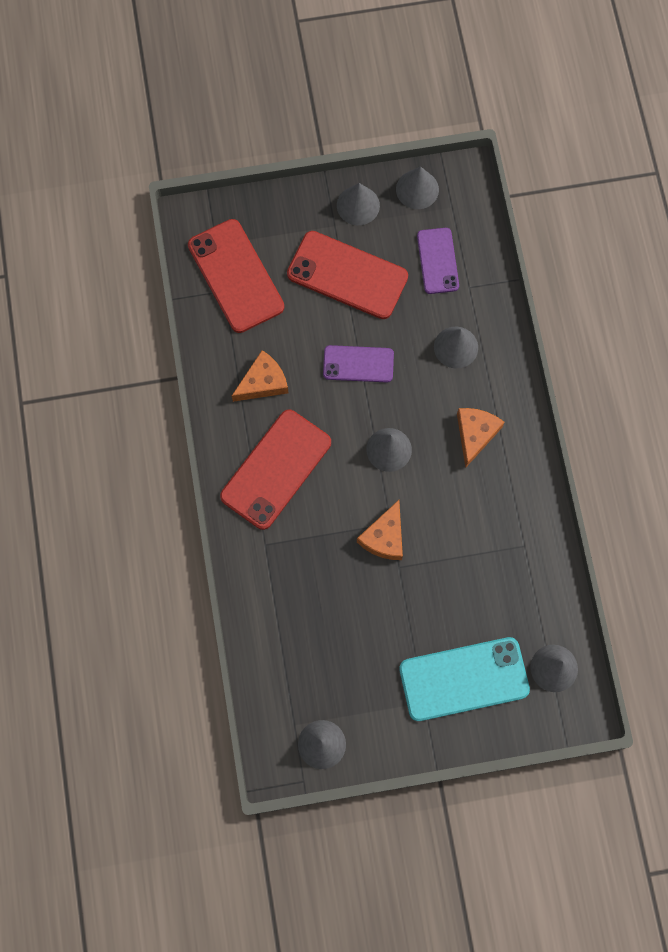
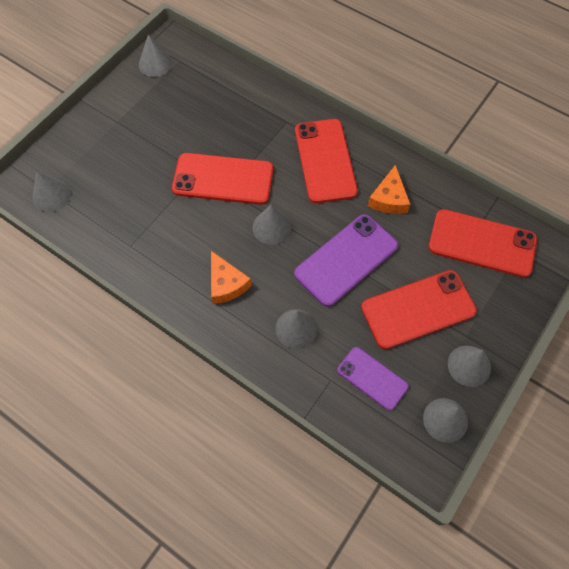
camera: 135 degrees right, 10 degrees down
(358, 364) = (346, 259): purple phone -> purple phone, size x1.65
(384, 537) = (223, 179): orange cheese -> red phone
(464, 679) = (103, 149): turquoise phone -> none

